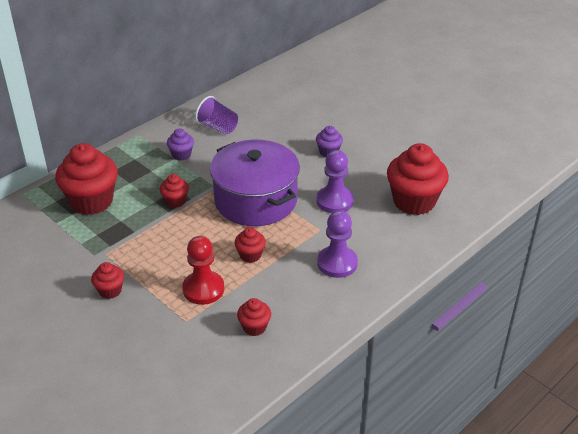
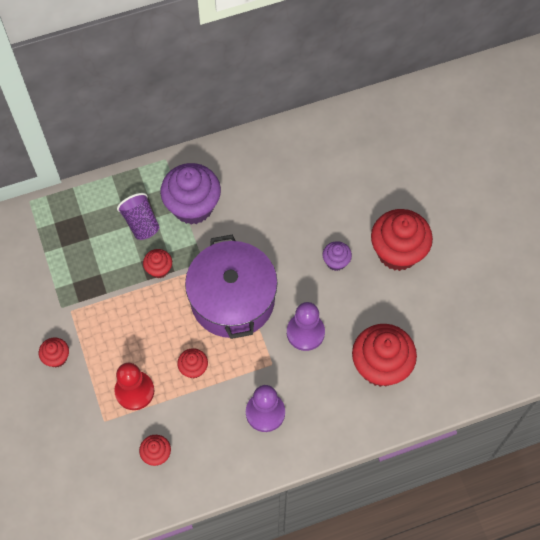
camera: 25 degrees right, 25 degrees up
(92, 201) = (85, 237): red cupcake -> red cupcake (397, 252)
(181, 155) = (192, 206): purple cupcake -> purple cupcake, size x2.08
(218, 127) = (246, 180): purple cup -> purple cup (141, 223)

